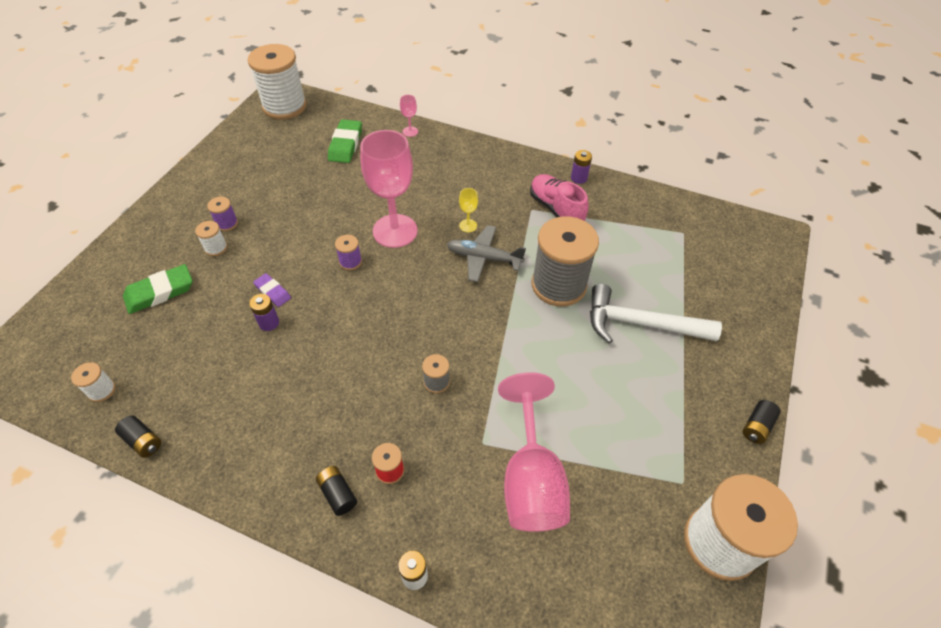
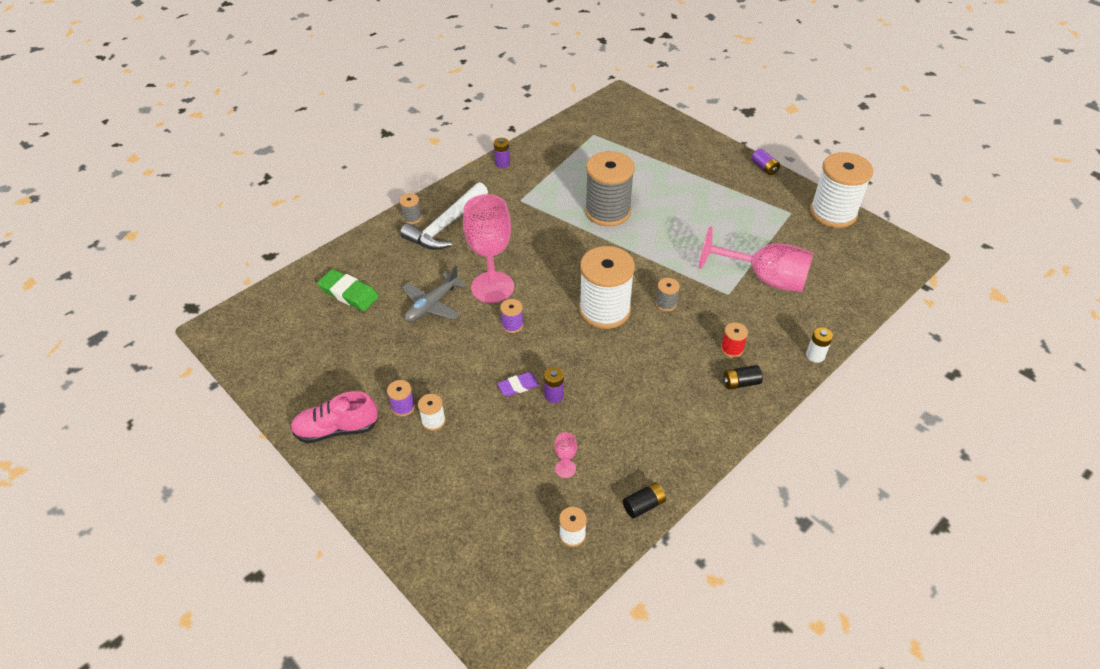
camera: 65 degrees left, 5 degrees down
(160, 292) = (468, 475): green eraser -> none
(284, 106) = (245, 328): white spool -> white spool (604, 310)
(410, 131) = (365, 244): pink goblet -> pink goblet (565, 468)
(460, 146) = (412, 218): none -> grey spool
(468, 225) = (515, 241): yellow goblet -> none
(483, 258) = (557, 243): grey plane -> grey plane (432, 305)
(556, 208) = (528, 187): pink shoe -> pink shoe (337, 429)
(641, 324) = (664, 185): white hammer -> white hammer (446, 225)
(757, 427) = (764, 168): black battery -> purple battery

